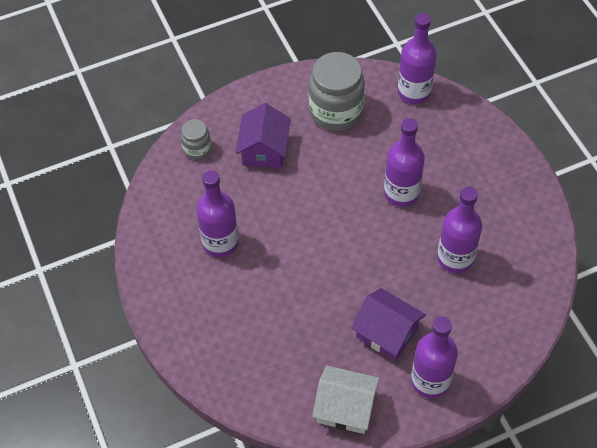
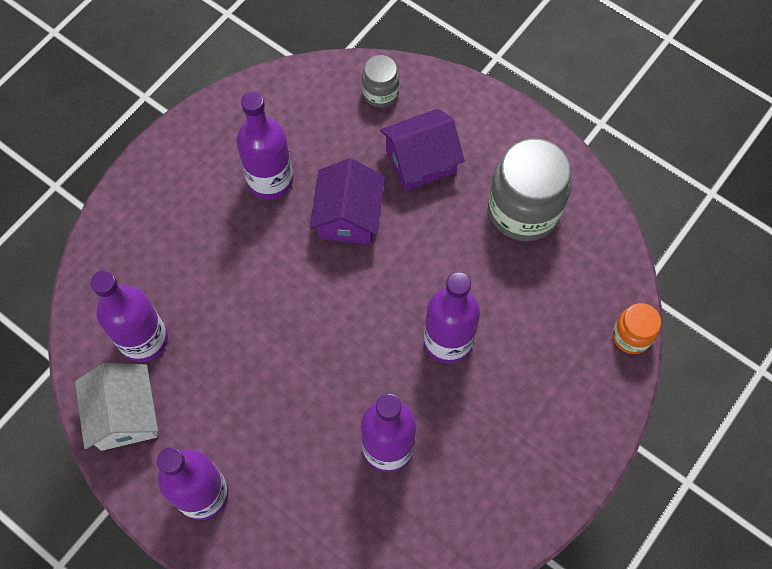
camera: 60 degrees right, 10 degrees up
(387, 333) = (243, 415): purple house -> purple house (348, 216)
(414, 92) = (610, 285): purple bottle -> purple bottle (144, 339)
(453, 98) = (631, 336): none -> orange jar

